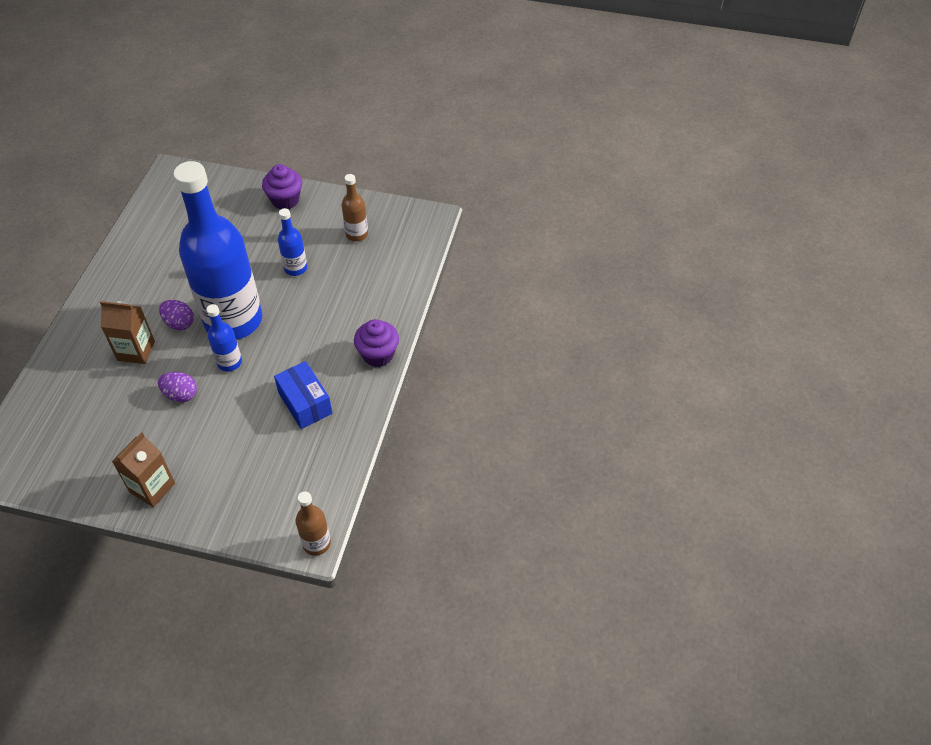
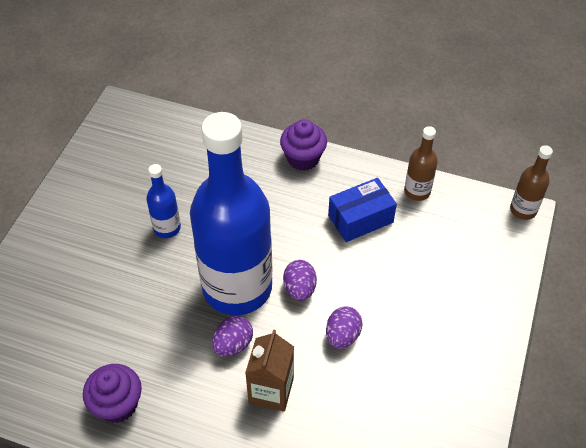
camera: 85 degrees left, 0 degrees up
(152, 487) = (468, 355): brown carton -> none
(229, 362) = (299, 289): blue bottle -> purple egg
(285, 200) = (49, 239): purple cupcake -> purple cupcake (117, 404)
(357, 234) = (127, 171): brown bottle -> brown bottle (417, 191)

